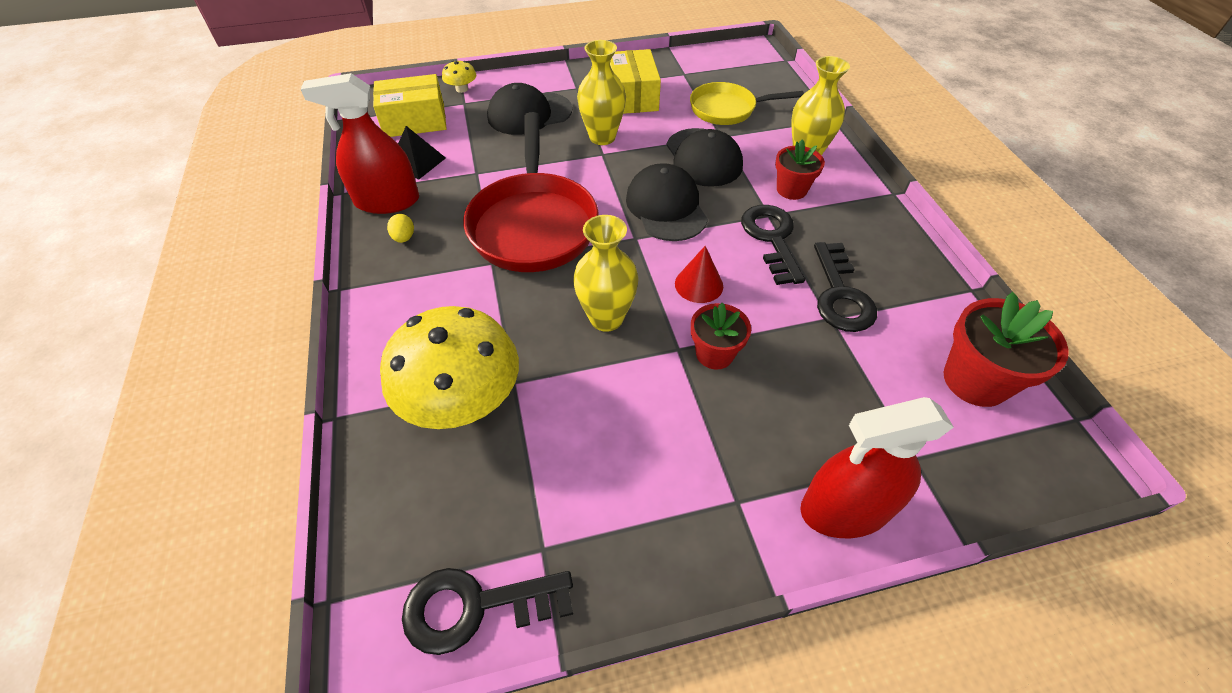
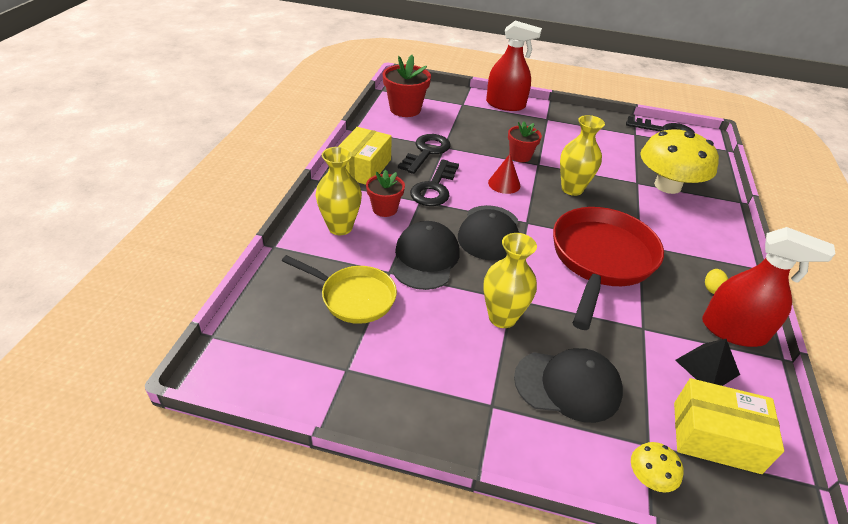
camera: 155 degrees left, 10 degrees down
(632, 96) = (435, 359): yellow box -> yellow box (363, 168)

